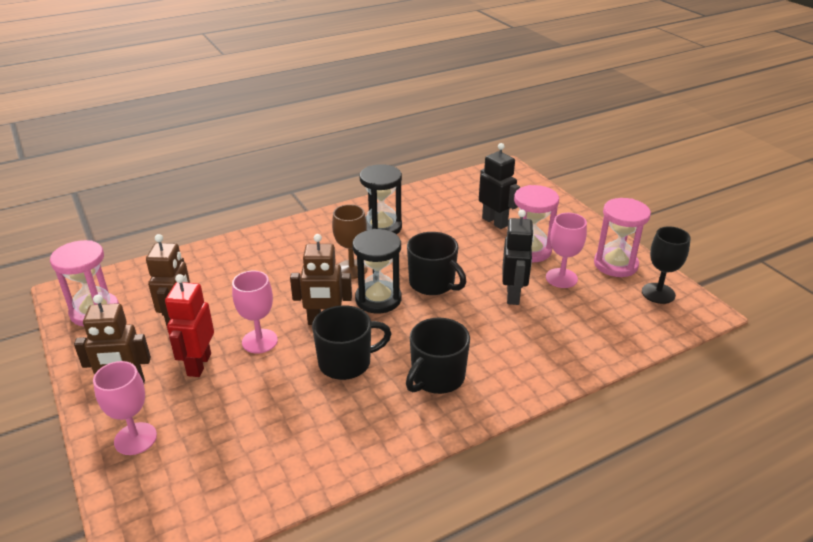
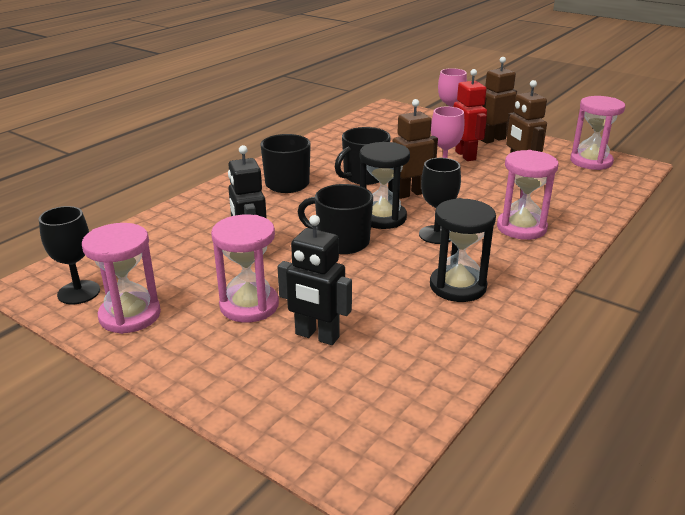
camera: 155 degrees right, 5 degrees down
(279, 257) = (521, 228): none -> pink hourglass
(351, 269) = (436, 235): brown goblet -> black goblet
(561, 278) = (200, 281): pink goblet -> none

